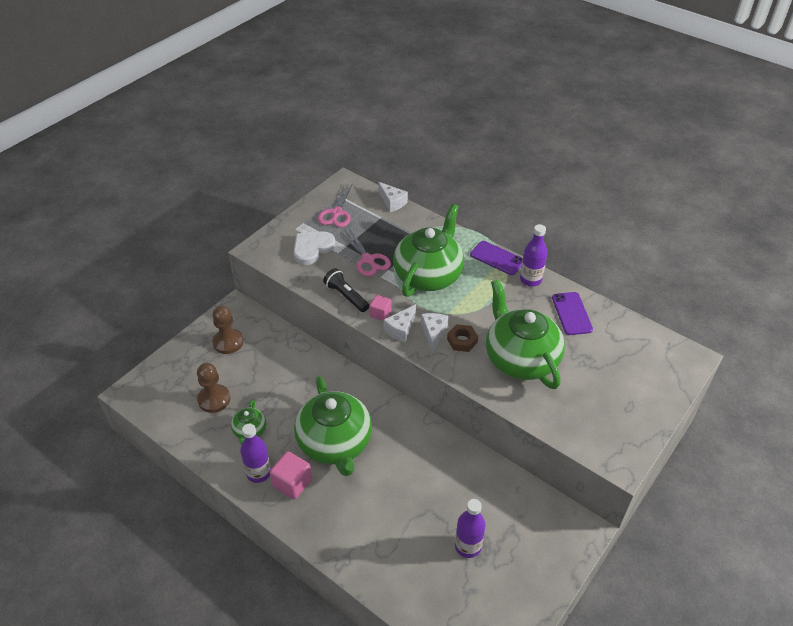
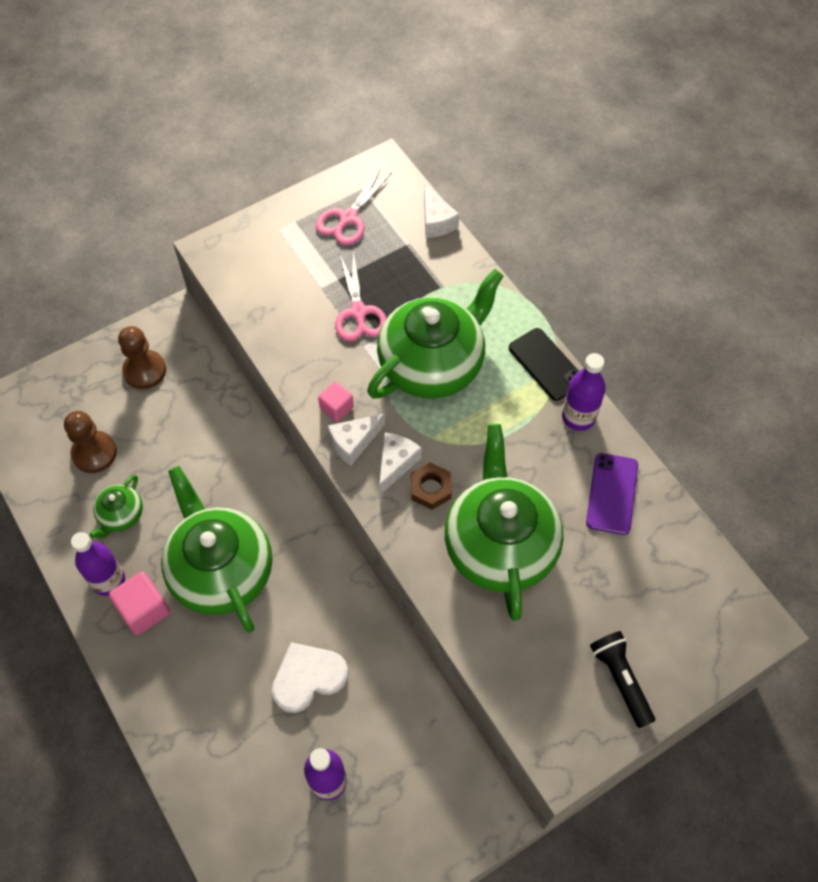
camera: 20 degrees right, 15 degrees up
(312, 249) = (288, 270): white heart -> white heart (308, 677)
(335, 443) = (221, 570): green teapot -> green teapot turned 150 degrees clockwise
(346, 296) = (302, 364): black flashlight -> black flashlight (620, 680)
(497, 258) = (546, 364): purple phone -> black phone

